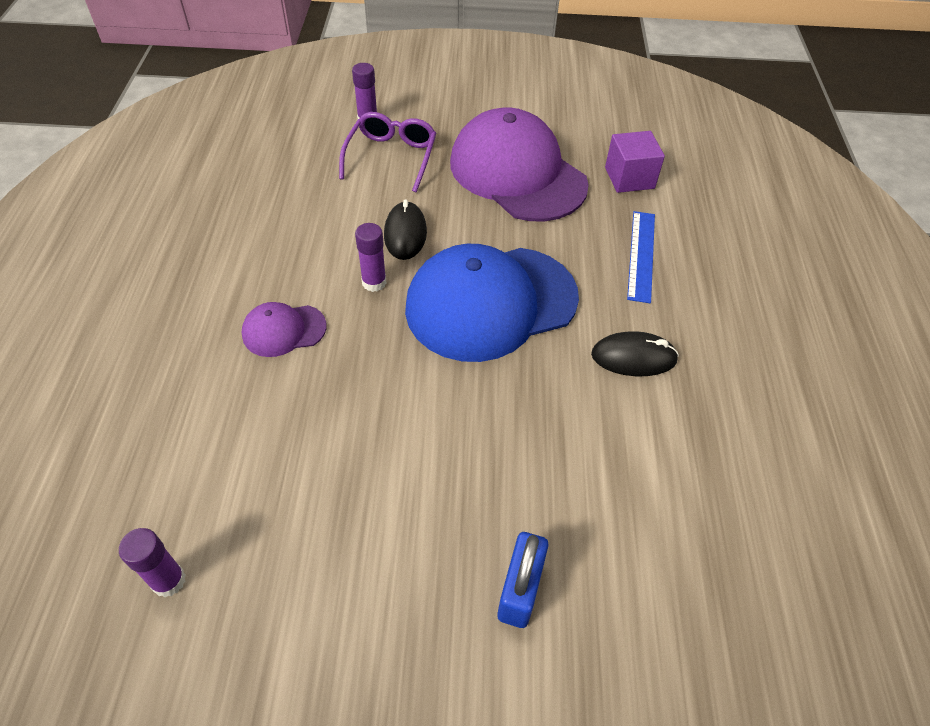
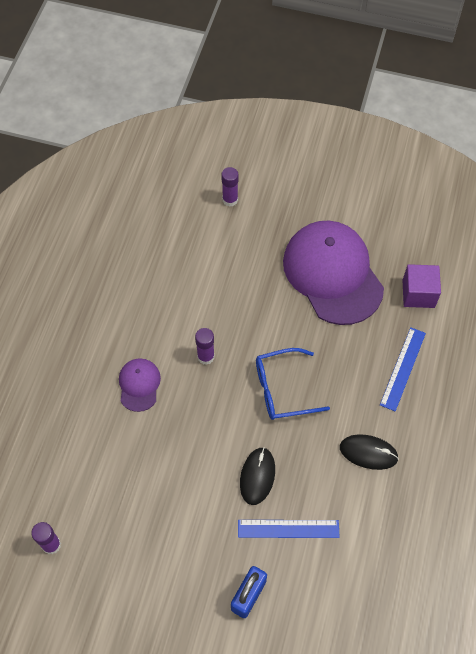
camera: 15 degrees right, 10 degrees up
(284, 330) = (139, 385): purple cap -> purple cap turned 90 degrees clockwise
(391, 157) = (240, 241): purple glasses -> none
(405, 234) = (236, 317): black mouse -> black mouse (257, 476)
(491, 303) = (282, 389): blue cap -> blue glasses
(553, 477) = (288, 529): none -> blue ruler

